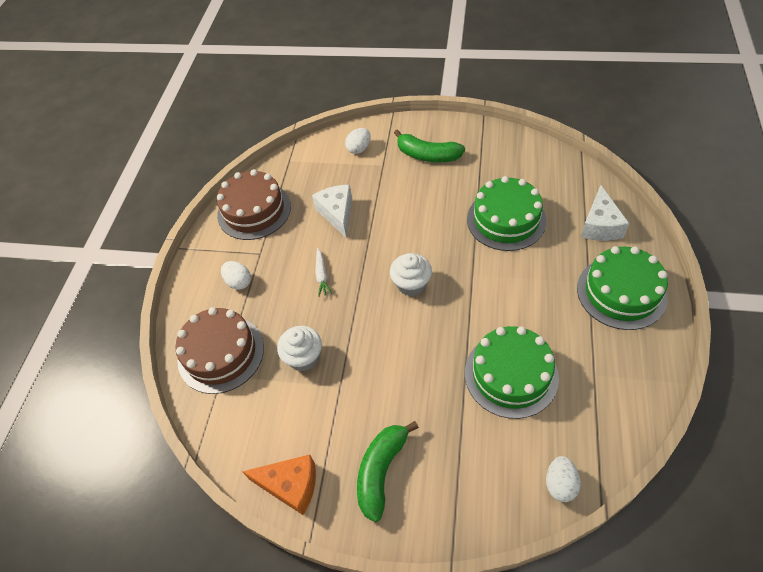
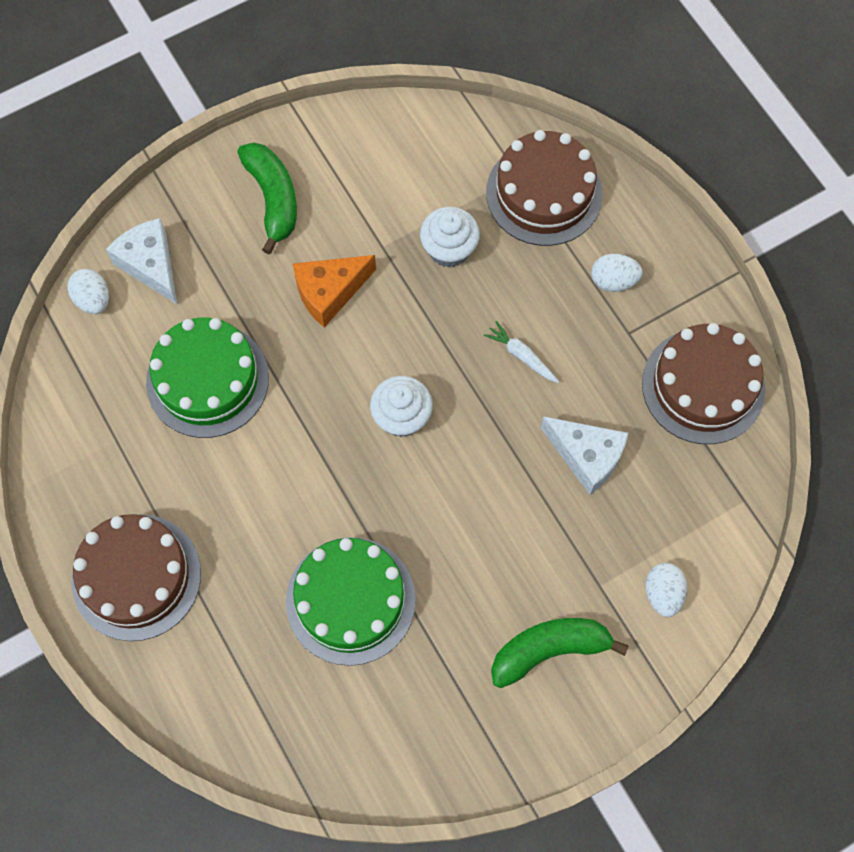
camera: 135 degrees right, 15 degrees up
(291, 486) = (348, 132): orange cheese -> orange cheese (329, 292)
(600, 225) = (216, 675): white cheese -> white cheese (150, 265)
(621, 292) = (136, 577): green cake -> brown cake

